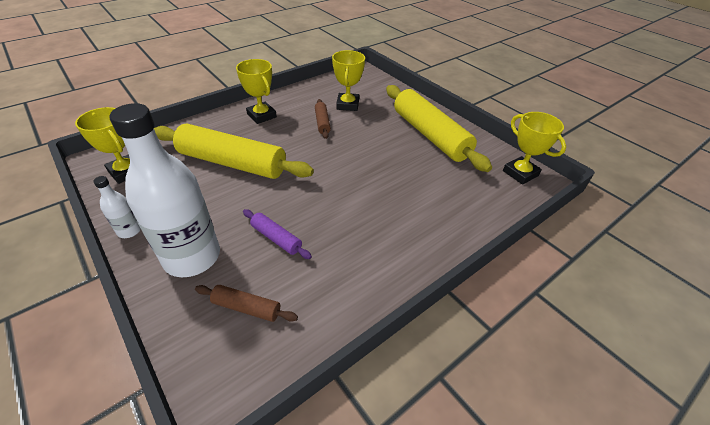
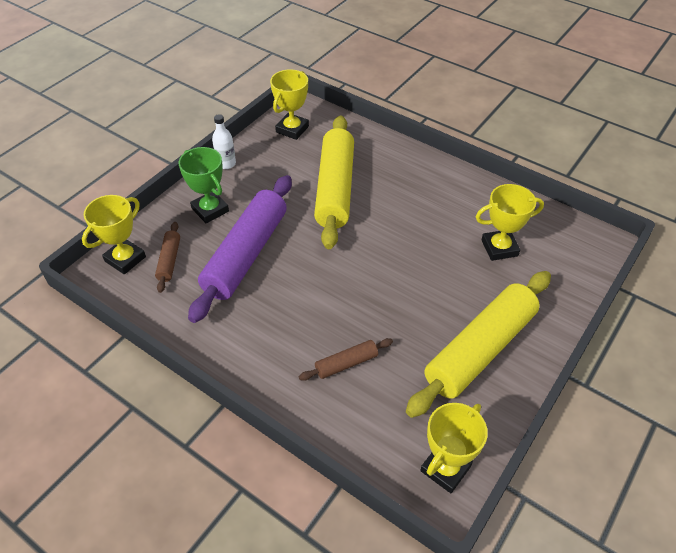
camera: 75 degrees right, 5 degrees up
(192, 257) = (210, 210): white bottle -> green trophy
(261, 116) = (427, 180): yellow trophy -> yellow trophy (125, 259)
(276, 238) = (246, 254): purple rolling pin -> purple rolling pin, size x2.25
(322, 122) = (444, 235): brown rolling pin -> brown rolling pin (346, 363)

